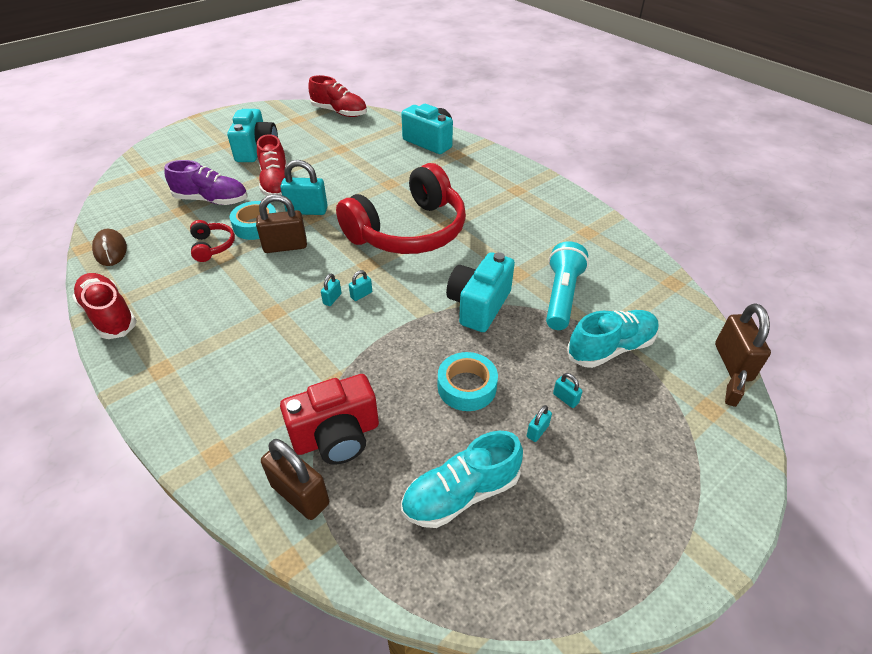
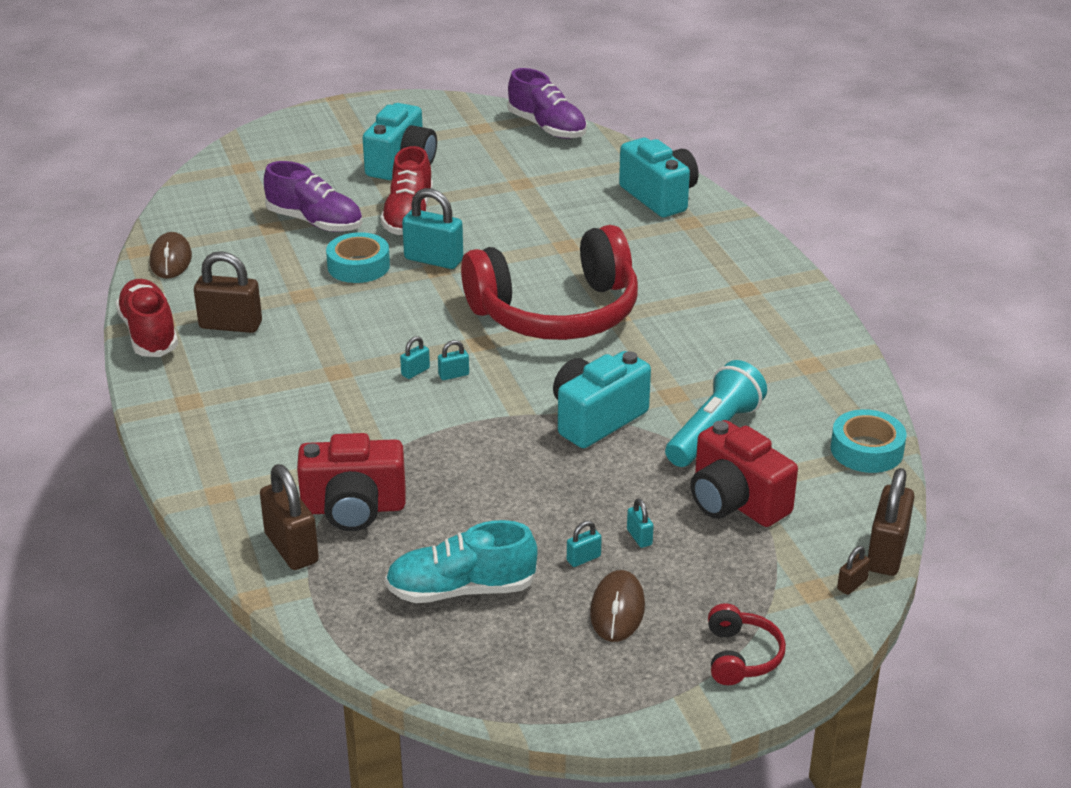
camera: 20 degrees right, 10 degrees down
(212, 246) = (294, 280): red headphones -> red headphones (741, 656)
(285, 246) = (385, 299): brown padlock -> brown padlock (230, 325)
(339, 112) = (547, 127): red shoe -> purple shoe
(467, 387) = (527, 498): turquoise tape -> turquoise tape (866, 450)
(590, 474) = (617, 610): none -> brown mouse
(611, 348) = (735, 502): turquoise shoe -> red camera

